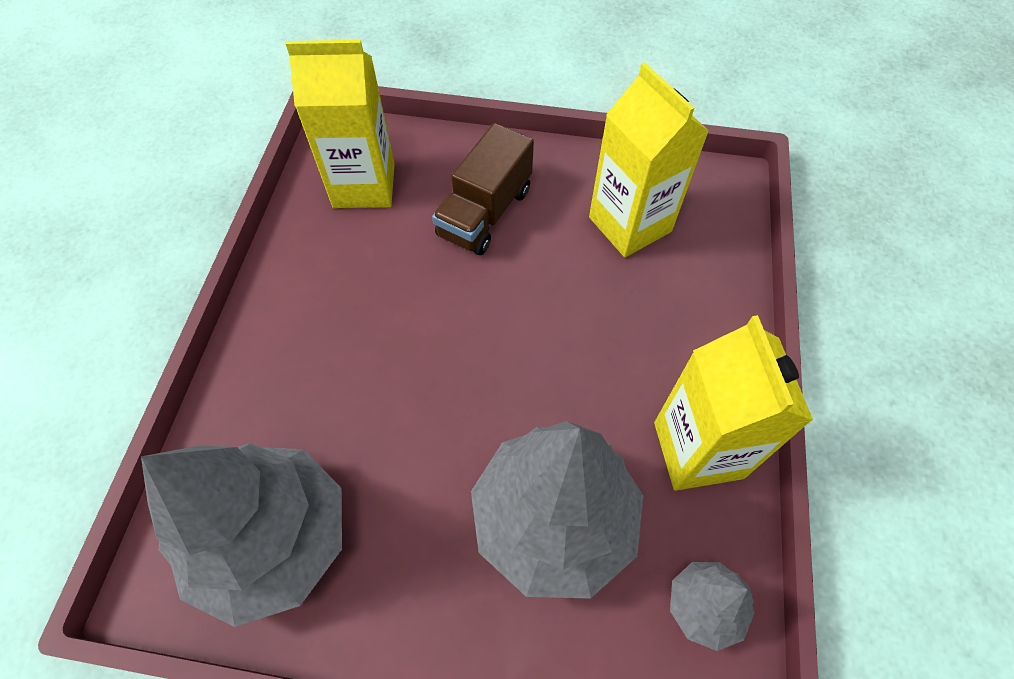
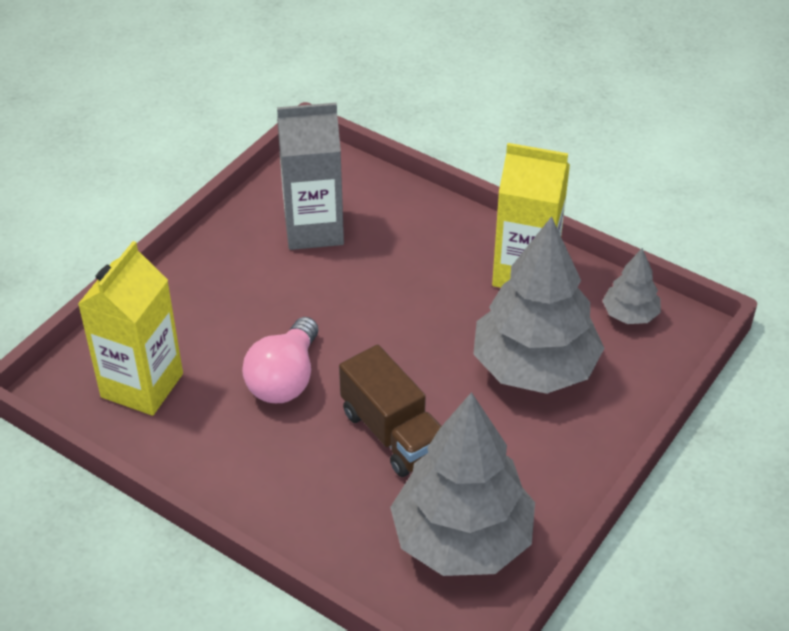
camera: 65 degrees left, 15 degrees down
(421, 286) = (285, 379): none -> pink light bulb
(485, 212) = (236, 312): brown truck -> brown truck (393, 433)
(630, 224) = (314, 229): yellow carton -> grey carton

